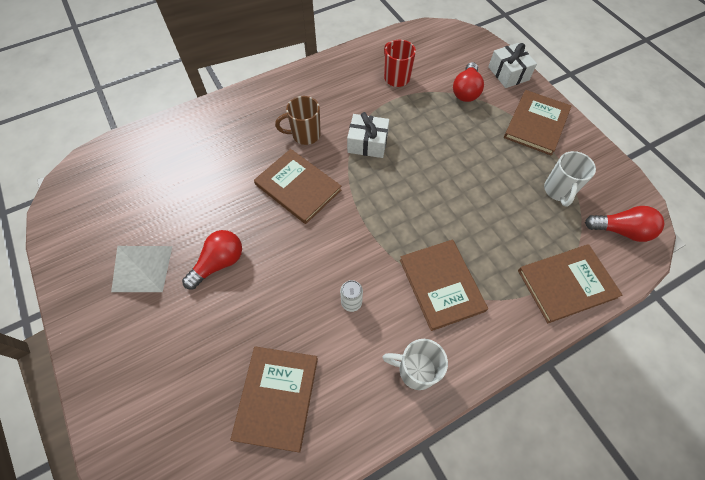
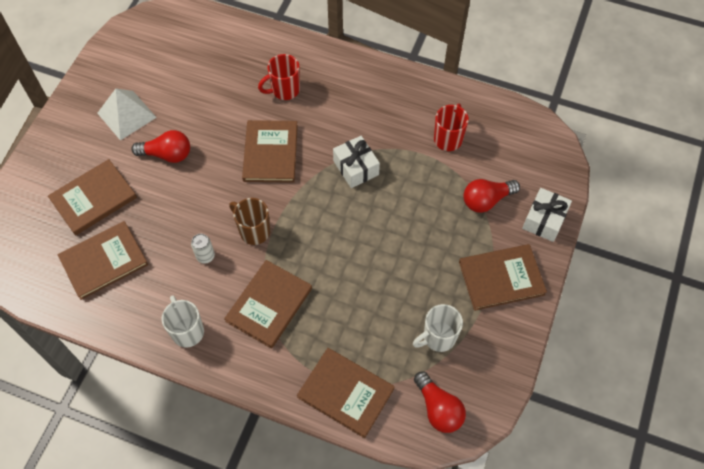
camera: 50 degrees right, 0 degrees up
(199, 359) = (93, 198): none -> brown book
(250, 140) = (284, 90): none -> red mug
(305, 135) = (323, 120): brown mug -> brown mug (254, 231)

